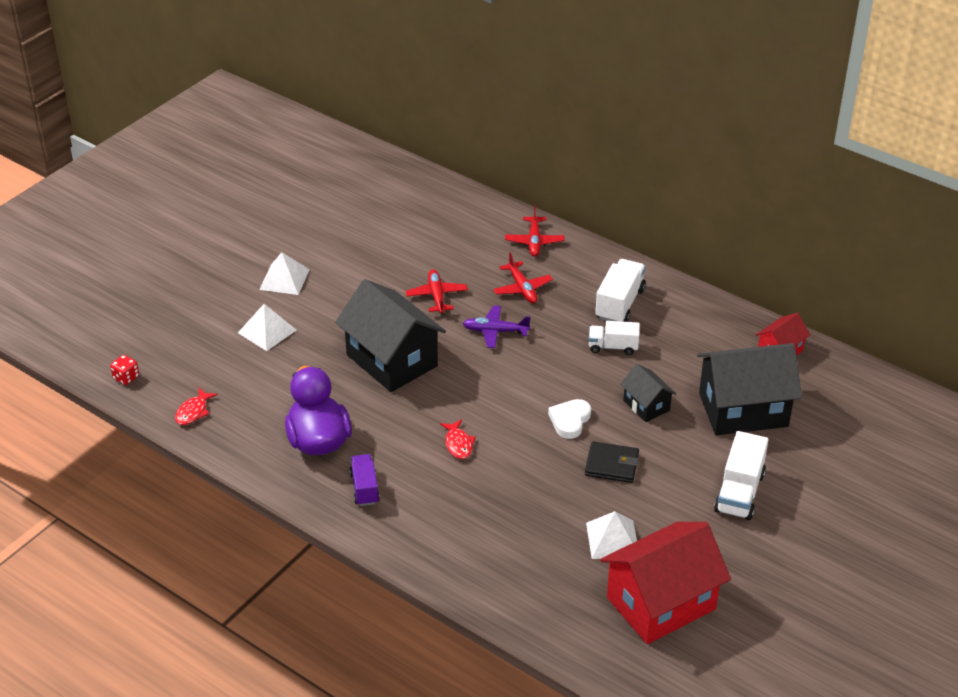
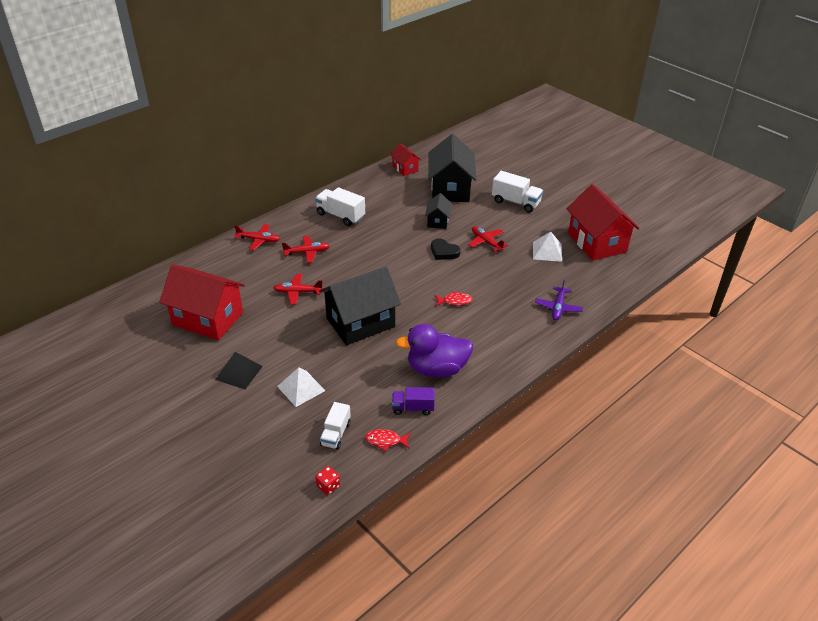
camera: 80 degrees left, 0 degrees up
(193, 412) = (385, 441): red fish -> red fish turned 150 degrees clockwise
(284, 279) = (239, 373): white pyramid -> black pyramid
(365, 488) = (489, 350): purple truck -> purple truck (413, 408)
(369, 236) = (208, 319): none -> red house
(495, 331) = (347, 270): purple plane -> purple plane (558, 308)
(570, 420) = (444, 252): white heart -> black heart
(611, 465) = (486, 242): black wallet -> red plane
(613, 347) = (381, 225): white truck -> white truck (335, 434)
(646, 405) = (438, 221): black house -> black house turned 60 degrees counterclockwise

